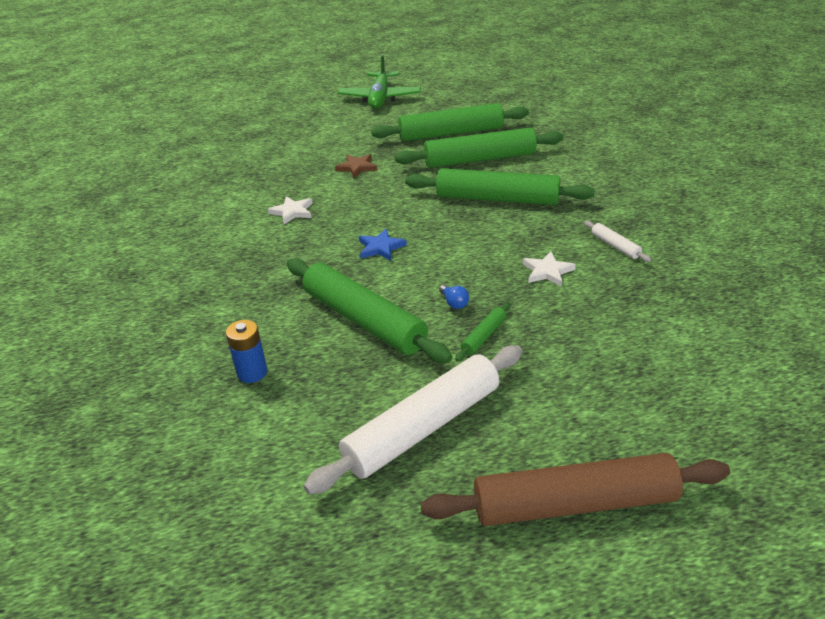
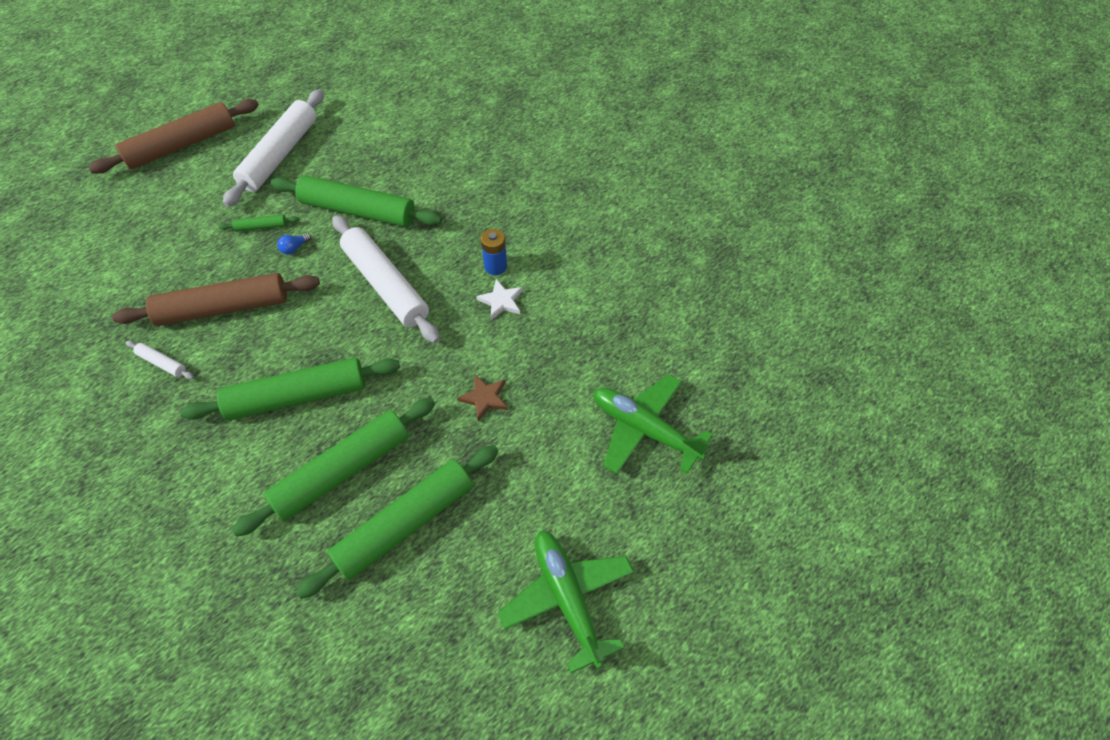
camera: 150 degrees right, 20 degrees up
(252, 372) = (409, 150): blue battery -> blue battery (495, 266)
(271, 134) = (644, 429): none -> green plane
(380, 247) = (385, 285): blue star -> white rolling pin
(454, 303) = (294, 248): blue light bulb -> blue light bulb turned 75 degrees counterclockwise
(483, 336) = (261, 227): green rolling pin -> green rolling pin turned 75 degrees clockwise
(547, 271) = (223, 308): white star -> brown rolling pin

